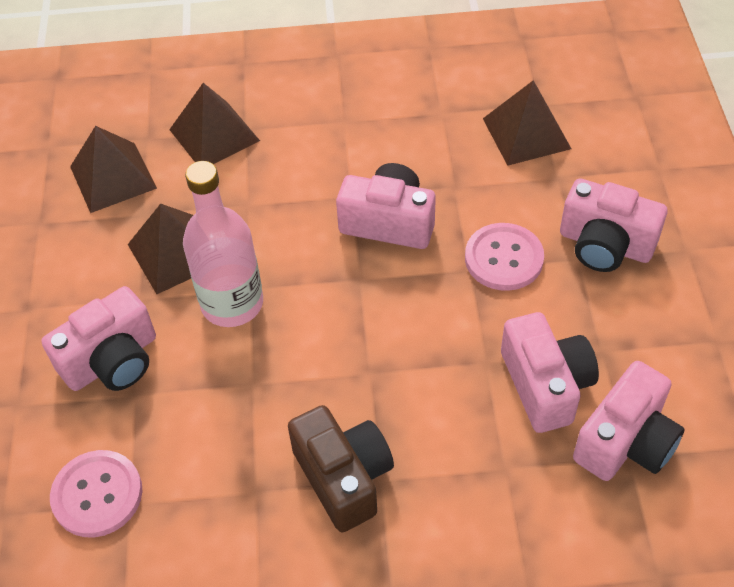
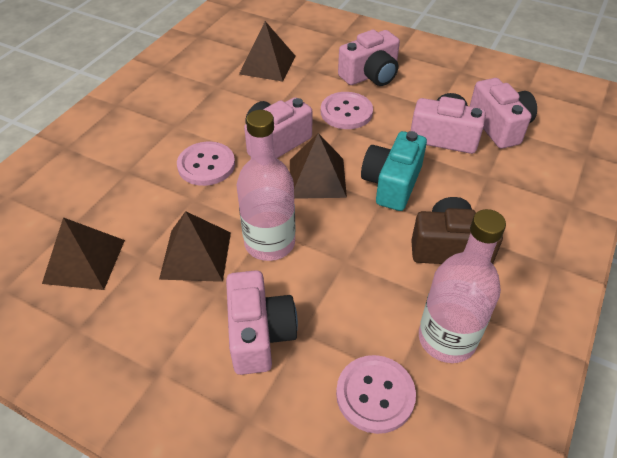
camera: 60 degrees left, 5 degrees down
(204, 531) = (447, 339): none -> pink bottle
(214, 135) = (112, 189): brown pyramid -> brown pyramid (317, 178)
(304, 185) = (206, 165): none -> pink button
(408, 369) = (392, 183): none -> turquoise camera

